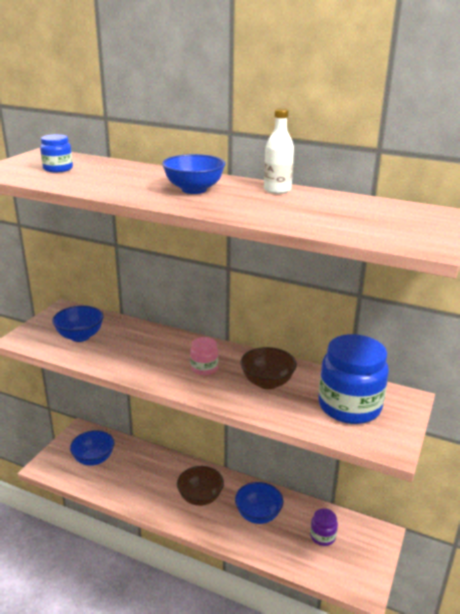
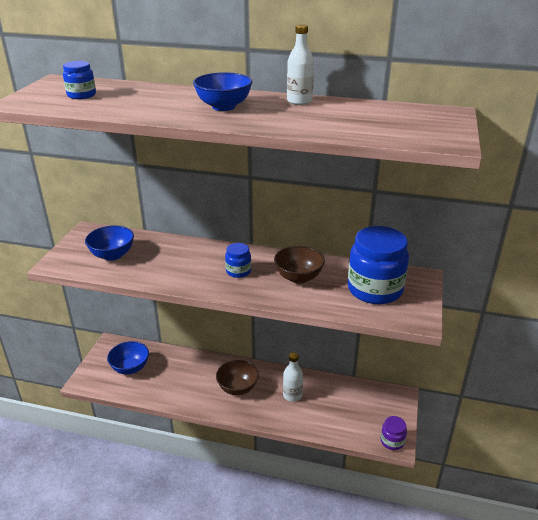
camera: 10 degrees left, 5 degrees up
(204, 368) = (238, 271): pink jar -> blue jar
(258, 515) = (292, 395): blue bowl -> white bottle
(322, 536) = (351, 405): purple jar -> purple jar (392, 441)

